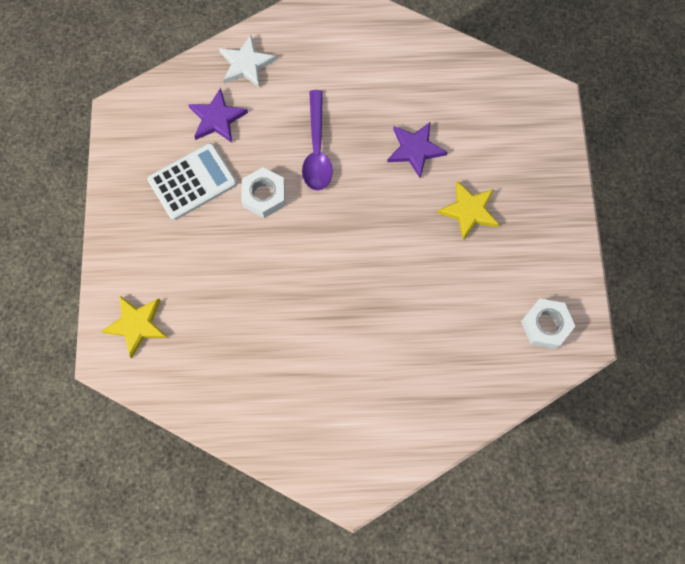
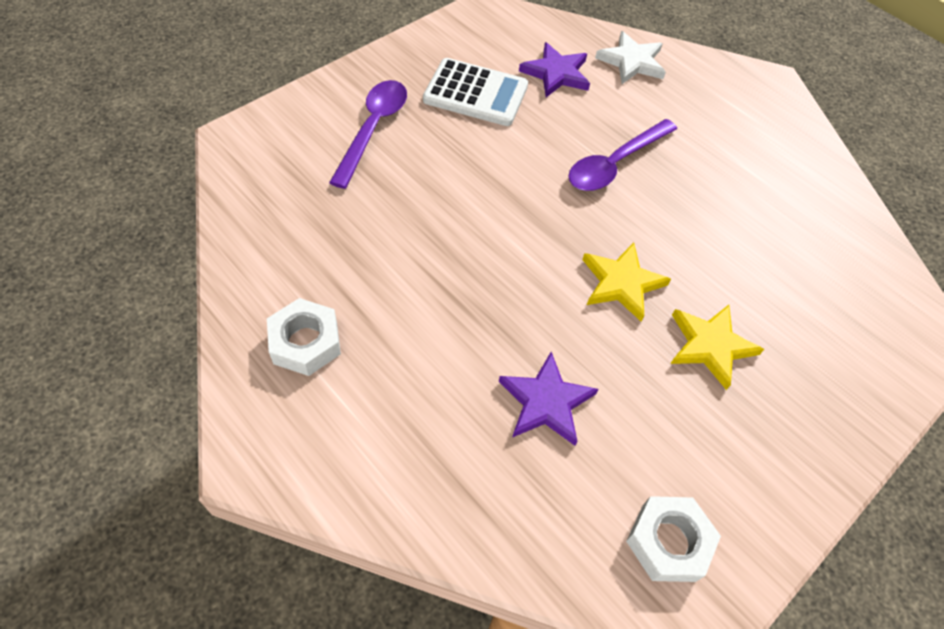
camera: 45 degrees right, 15 degrees down
(137, 325) = (290, 139): yellow star -> yellow star (621, 283)
(171, 268) = (373, 129): none -> purple spoon
(264, 195) = (521, 153): white nut -> white nut (305, 342)
(415, 150) = (714, 246): purple star -> purple star (546, 402)

